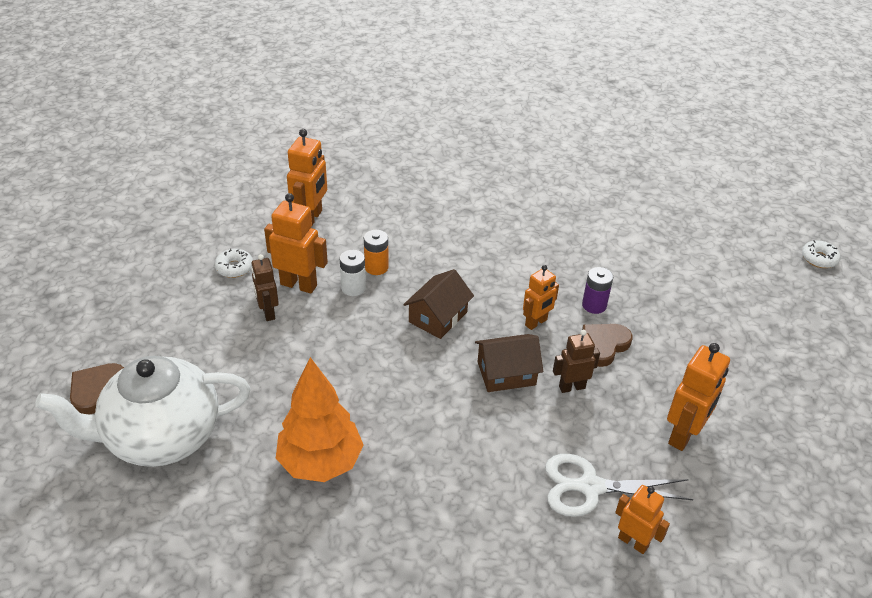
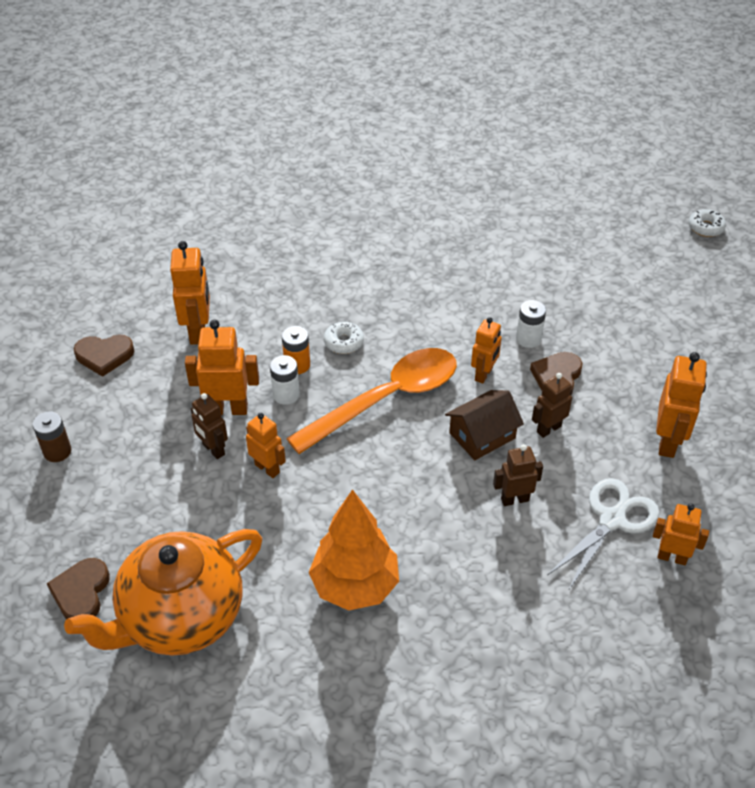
camera: 20 degrees left, 5 degrees up
(146, 276) = (57, 451): none -> brown battery
(161, 437) = (180, 617): white teapot -> orange teapot
(226, 216) = (104, 356): none -> brown heart
(234, 268) = (148, 412): white donut -> white donut (343, 342)
(303, 341) = (267, 468): none -> orange robot
(438, 317) = (387, 399): brown house -> orange spoon
(506, 438) = (514, 499): none -> brown robot
(590, 487) = (612, 520): white scissors -> white scissors turned 150 degrees clockwise
(594, 305) = (528, 339): purple battery -> white battery

